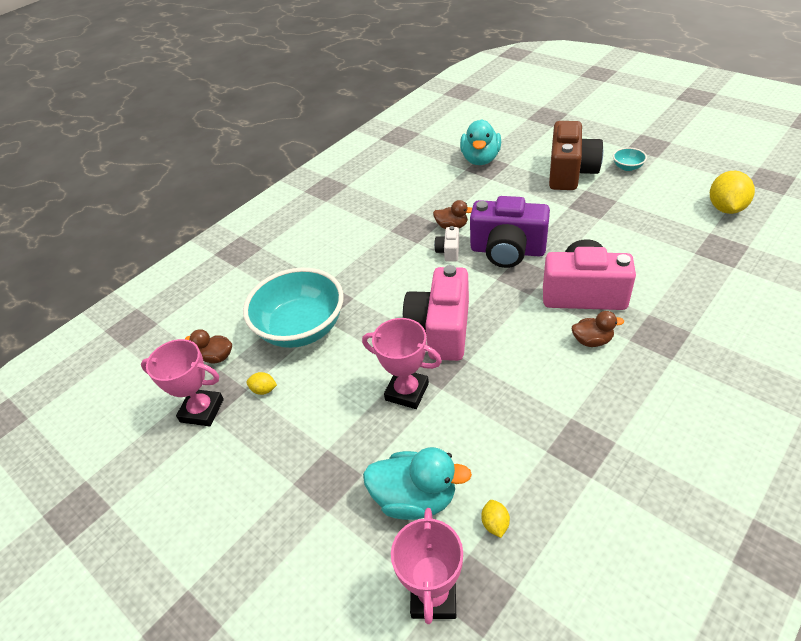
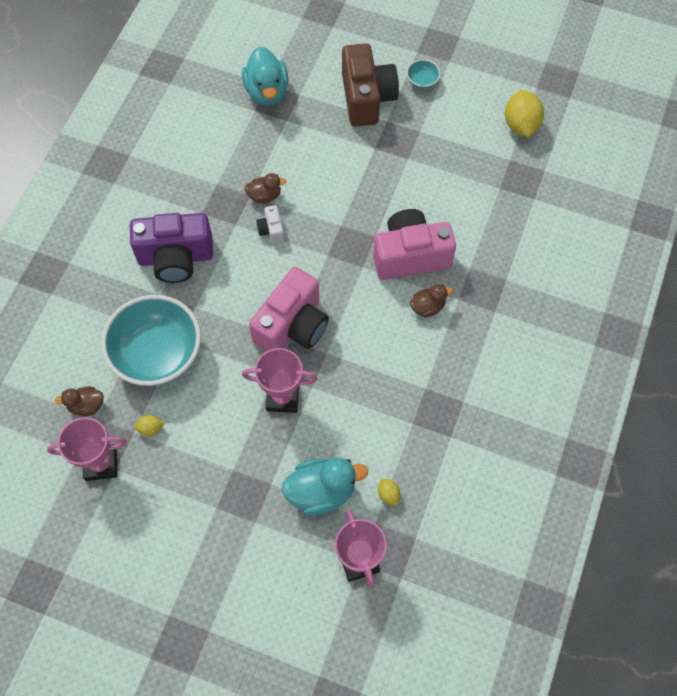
camera: 25 degrees left, 20 degrees up
(441, 330) = (292, 326): pink camera -> pink camera turned 135 degrees counterclockwise
(507, 251) = (329, 218): purple camera -> purple camera (176, 258)

